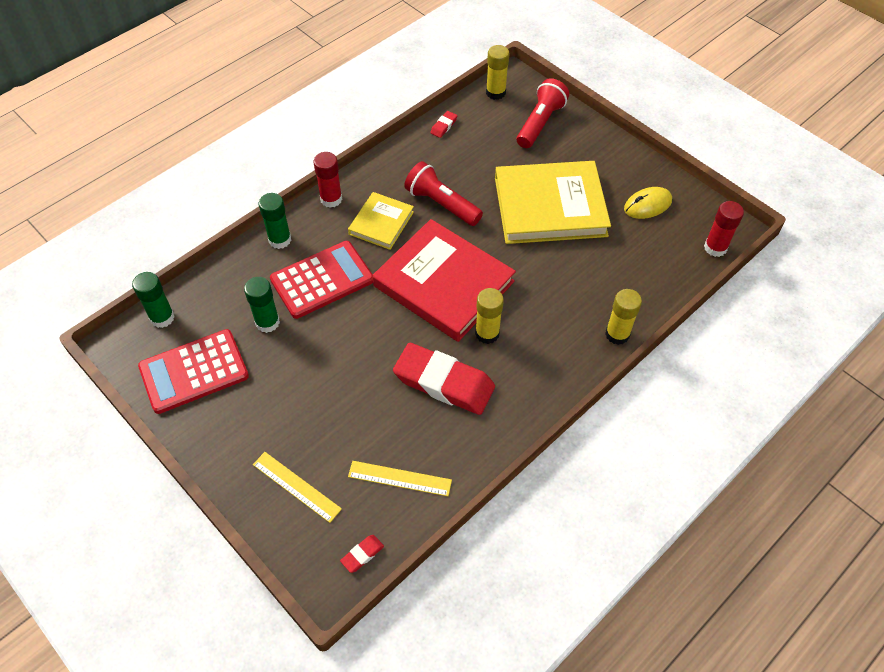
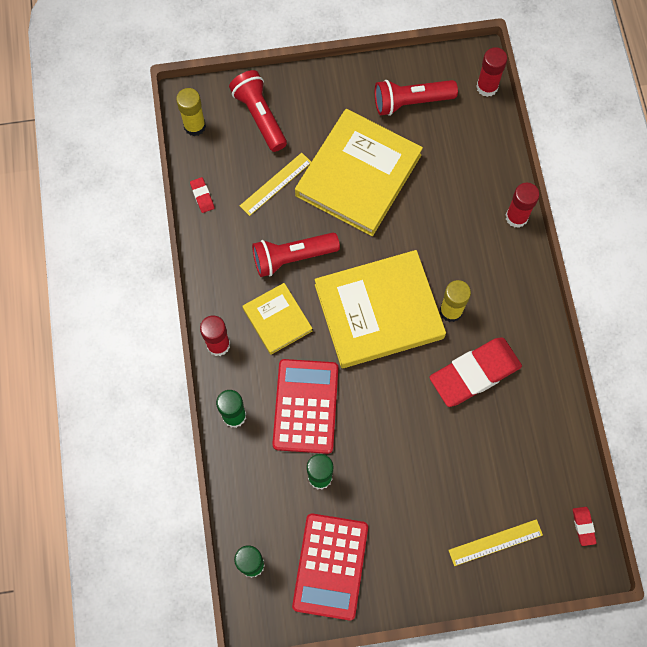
camera: 55 degrees left, 15 degrees up
(399, 478) = (537, 460): yellow ruler -> yellow ruler (276, 184)
(443, 284) = (379, 311): red book -> yellow book
(617, 334) = (516, 217): yellow glue stick -> red glue stick
(647, 205) = (410, 102): yellow mouse -> red flashlight

